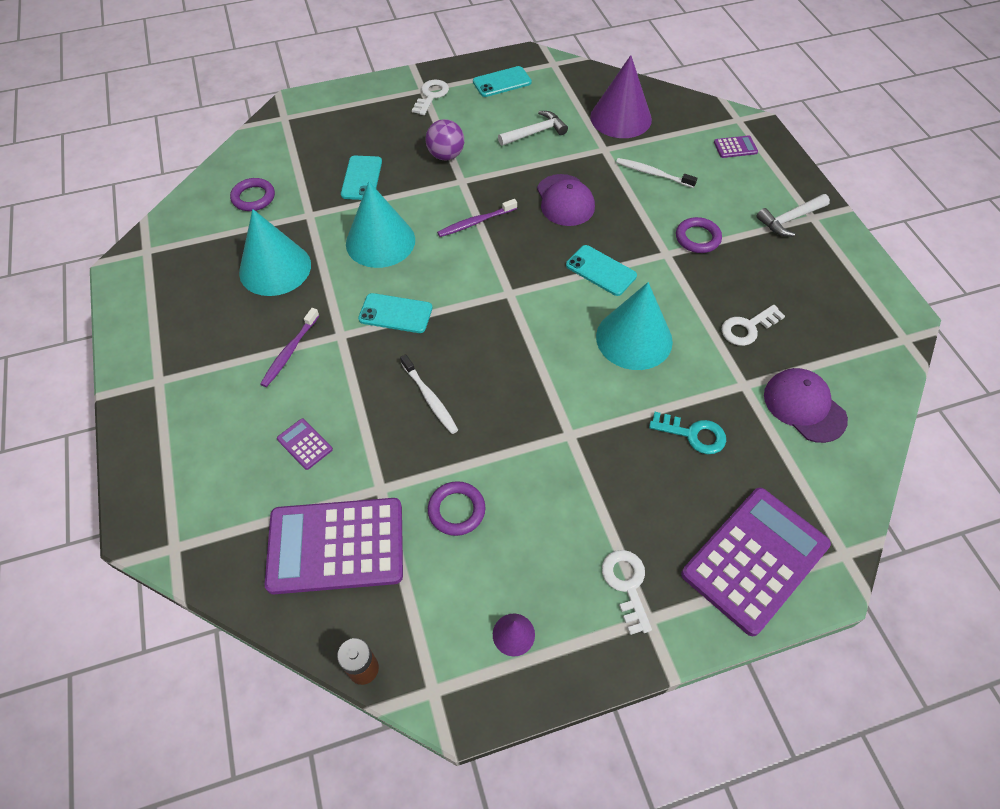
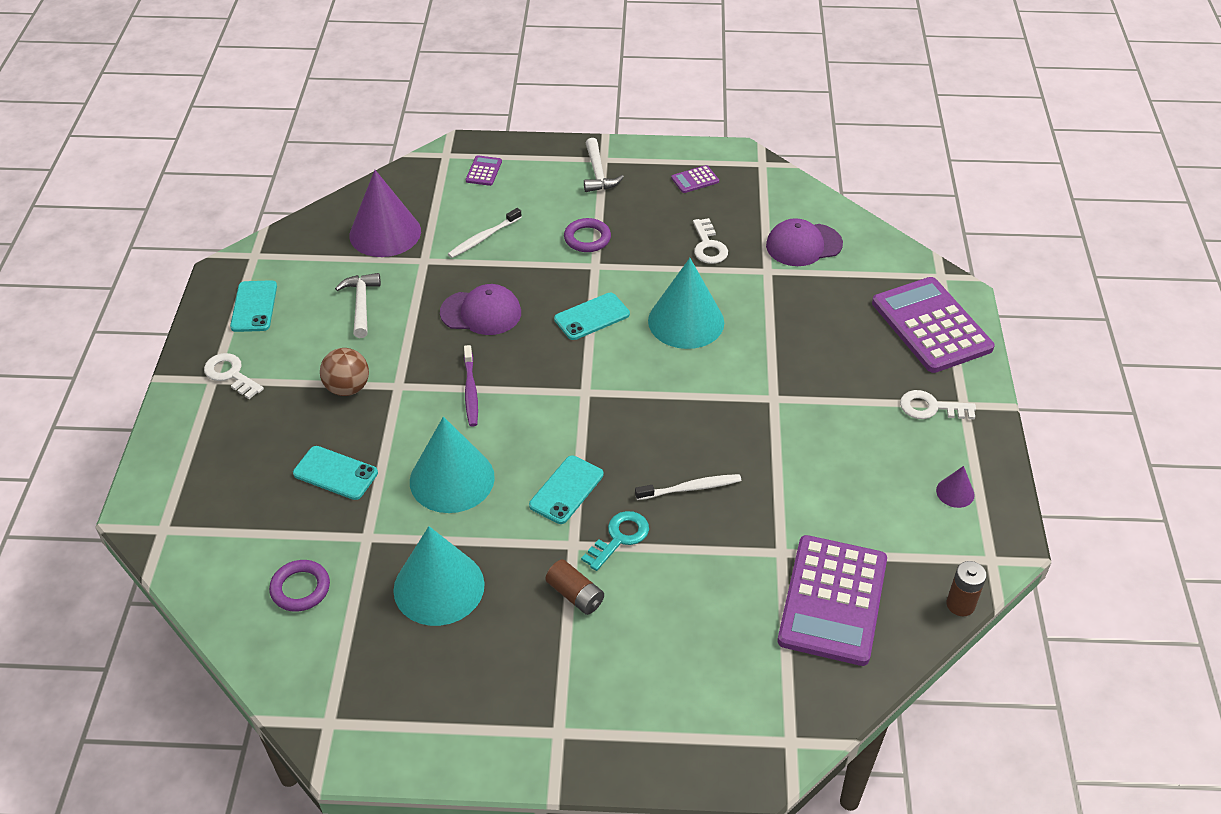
camera: 70 degrees left, 10 degrees down
(290, 352) = (575, 595): purple toothbrush -> brown battery
(305, 444) = (705, 604): purple calculator -> purple calculator (695, 180)
(446, 155) = (347, 388): purple ball -> brown ball
(456, 510) = (825, 500): purple ring -> none
(693, 434) = (804, 319): turquoise key -> turquoise key (619, 538)

